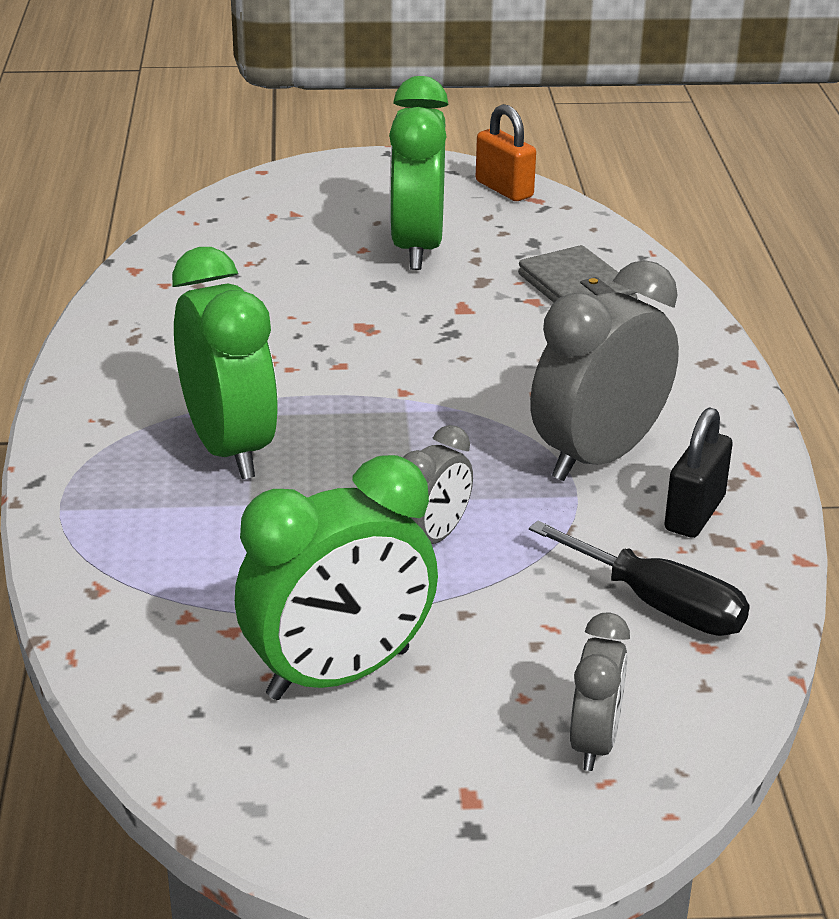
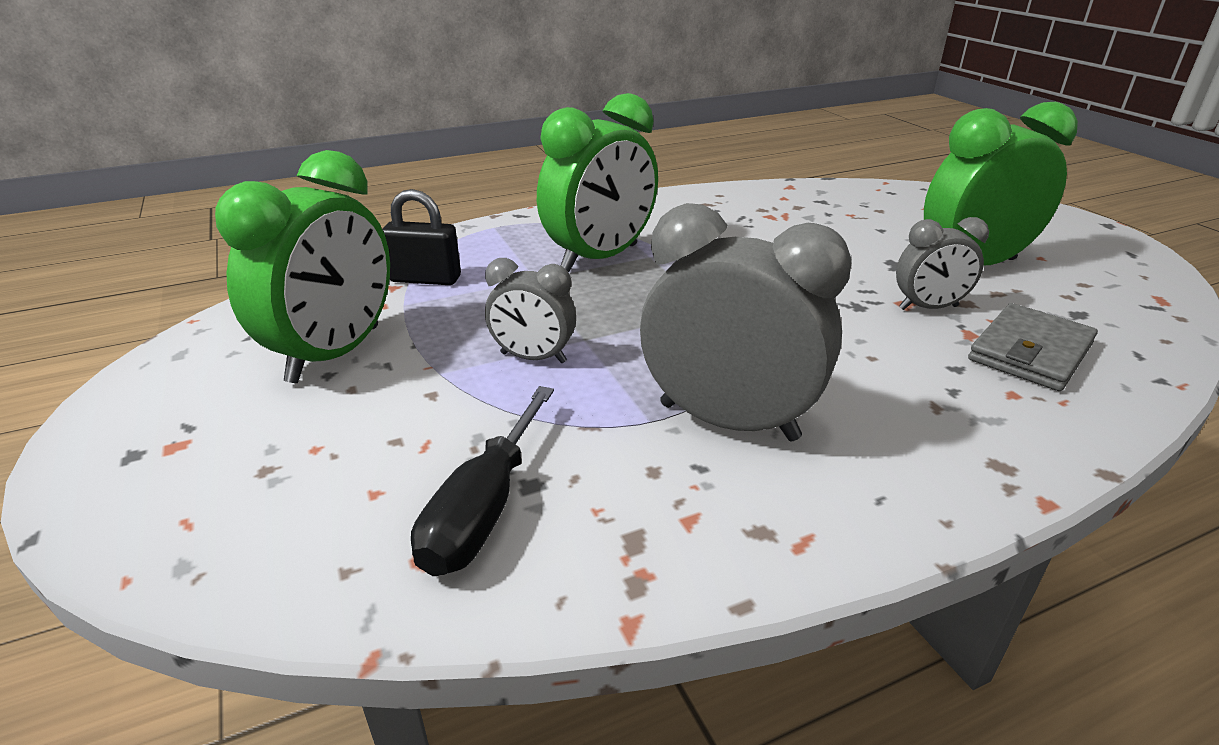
camera: 70 degrees right, 0 degrees up
(339, 674) = (335, 354): green clock -> green clock turned 105 degrees counterclockwise
(504, 189) = (1148, 281): orange padlock -> none
(594, 743) = (246, 504): grey clock -> grey clock (928, 308)
(694, 513) = (671, 508): black padlock -> black padlock (425, 279)

